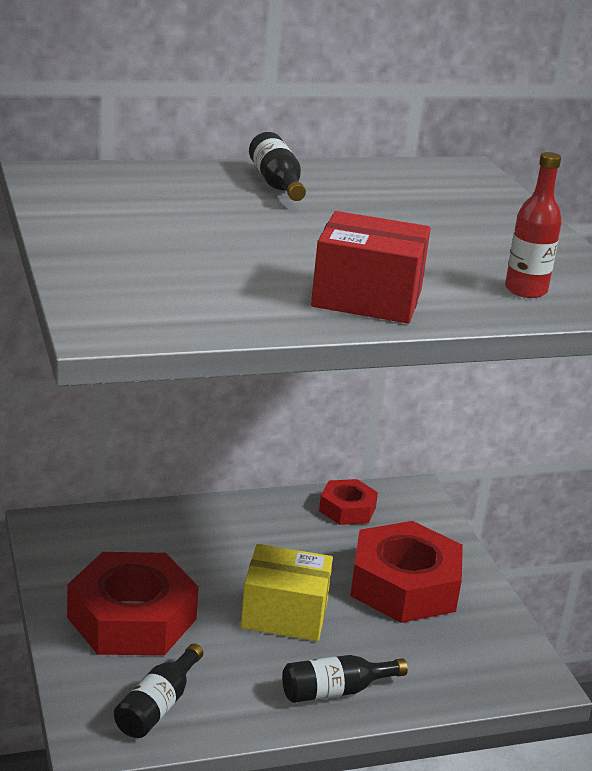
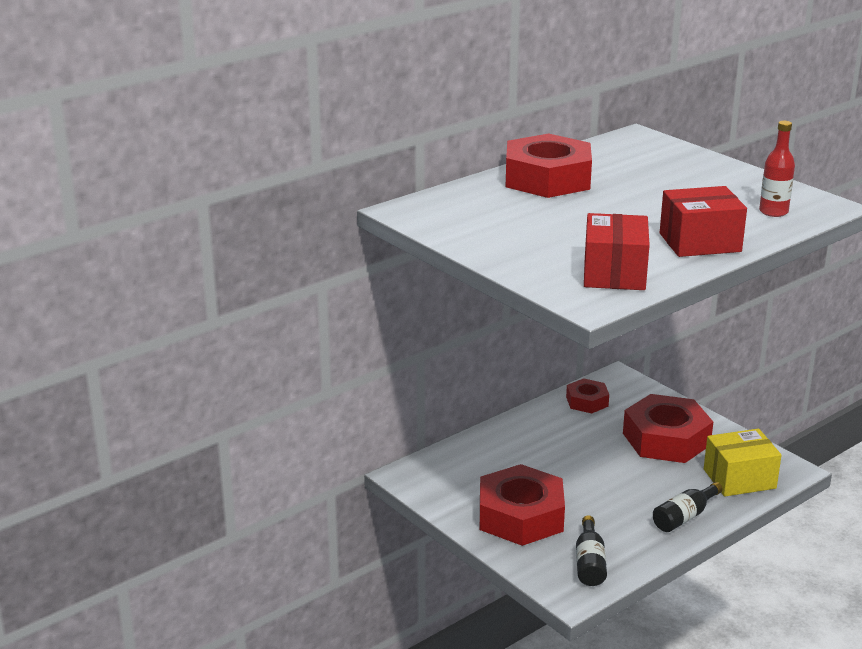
camera: 20 degrees left, 0 degrees up
(194, 302) = (614, 273): none -> red box
(276, 184) = (547, 179): black bottle -> red nut
(284, 614) = (611, 481): yellow box -> yellow box (739, 479)

